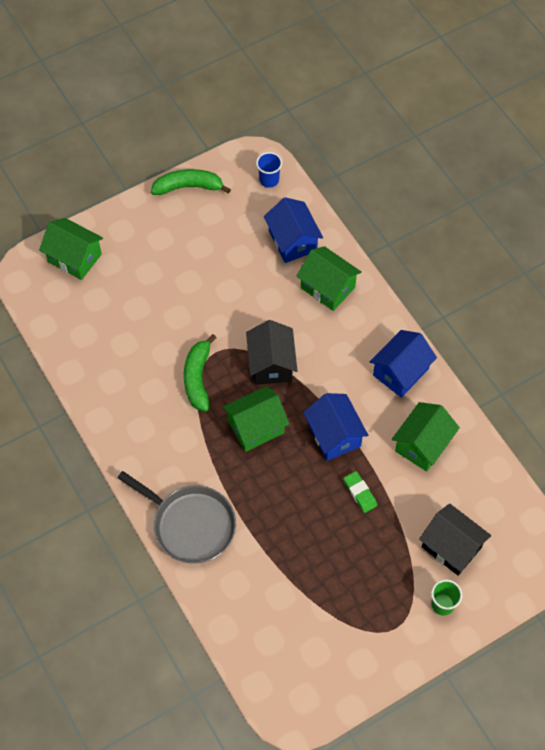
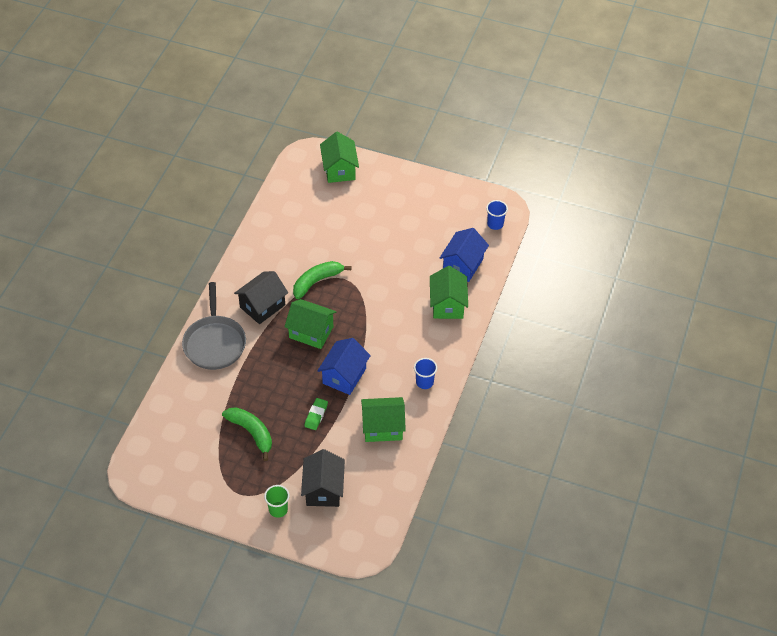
camera: 50 degrees right, 10 degrees down
(188, 187) = (446, 188): green banana -> green banana (251, 433)
(271, 364) = (363, 311): black house -> black house (262, 306)
(400, 372) = (424, 382): blue house -> blue cup

